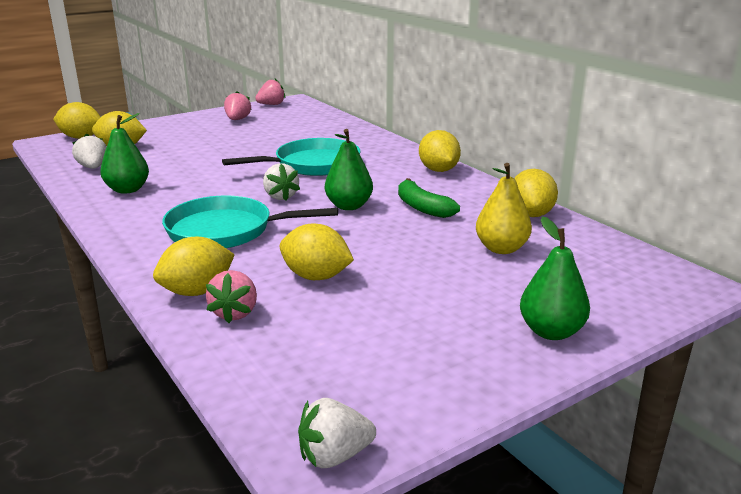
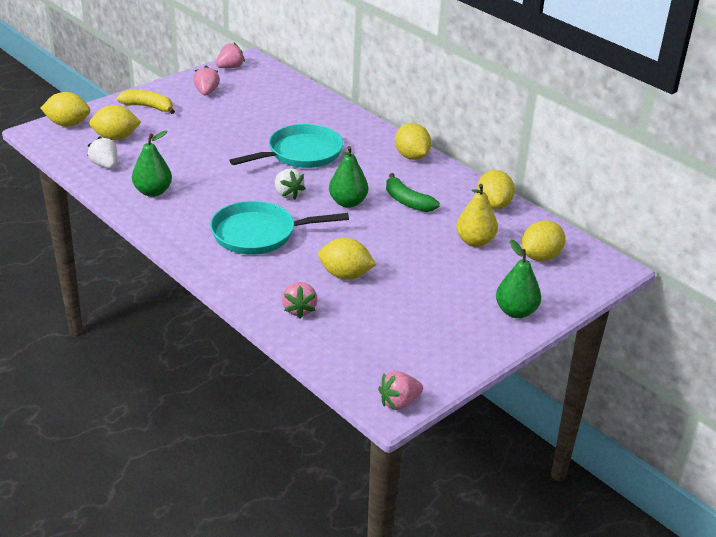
camera: 10 degrees left, 10 degrees up
(171, 128) = (148, 107): none -> yellow banana
(197, 291) = (264, 293): yellow lemon -> yellow lemon (540, 257)
(334, 456) = (399, 402): white strawberry -> pink strawberry

